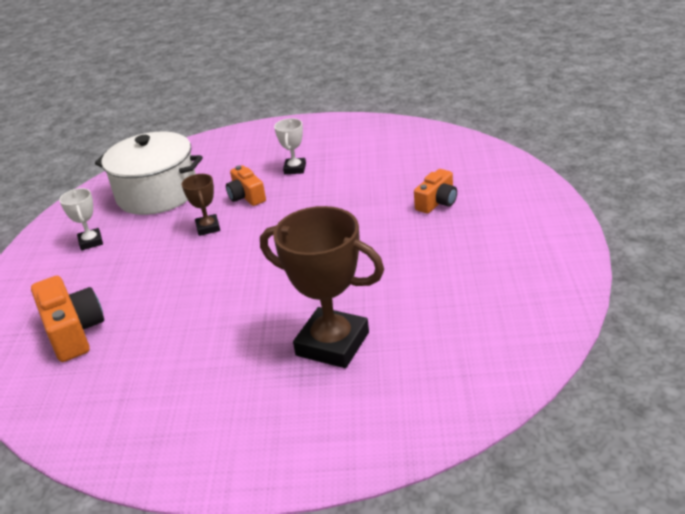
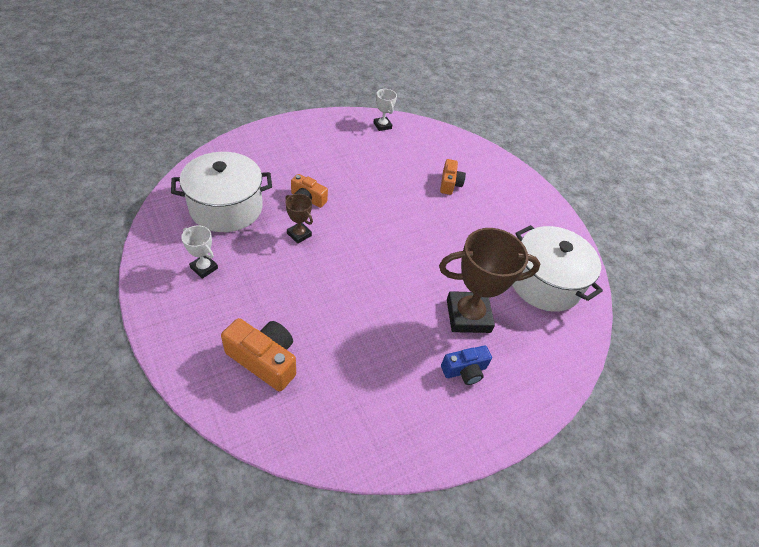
camera: 40 degrees left, 15 degrees up
(275, 399) = (464, 370): none -> blue camera
(295, 169) = (326, 167): white trophy -> white trophy (382, 126)
(476, 331) = (544, 282): none -> white pot

